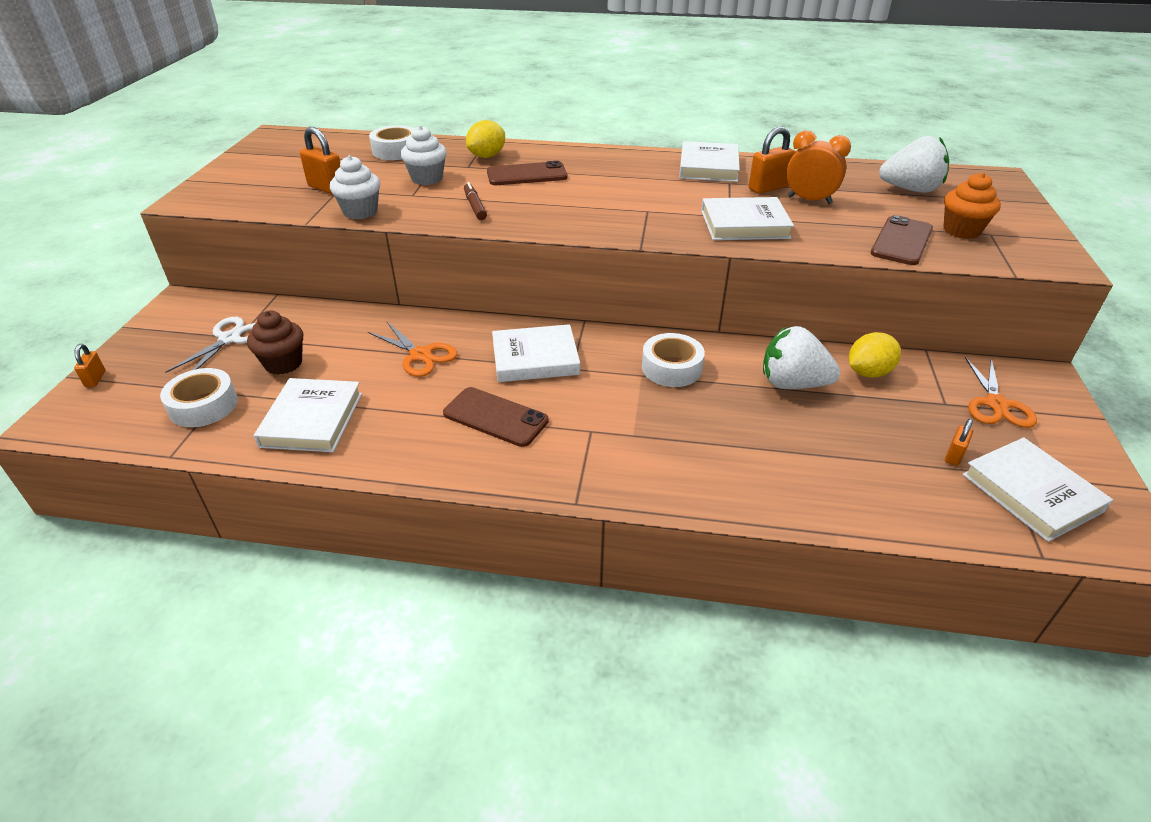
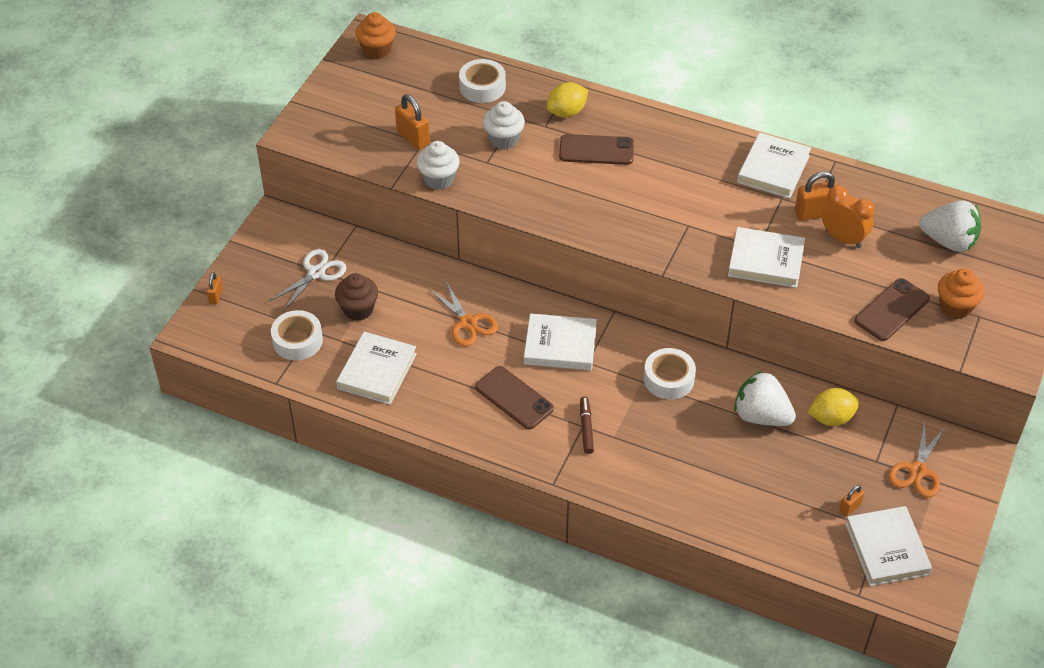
camera: 15 degrees right, 10 degrees up
(282, 141) = (377, 50): none -> orange cupcake
(475, 206) = (538, 190): brown marker -> brown marker (586, 428)

